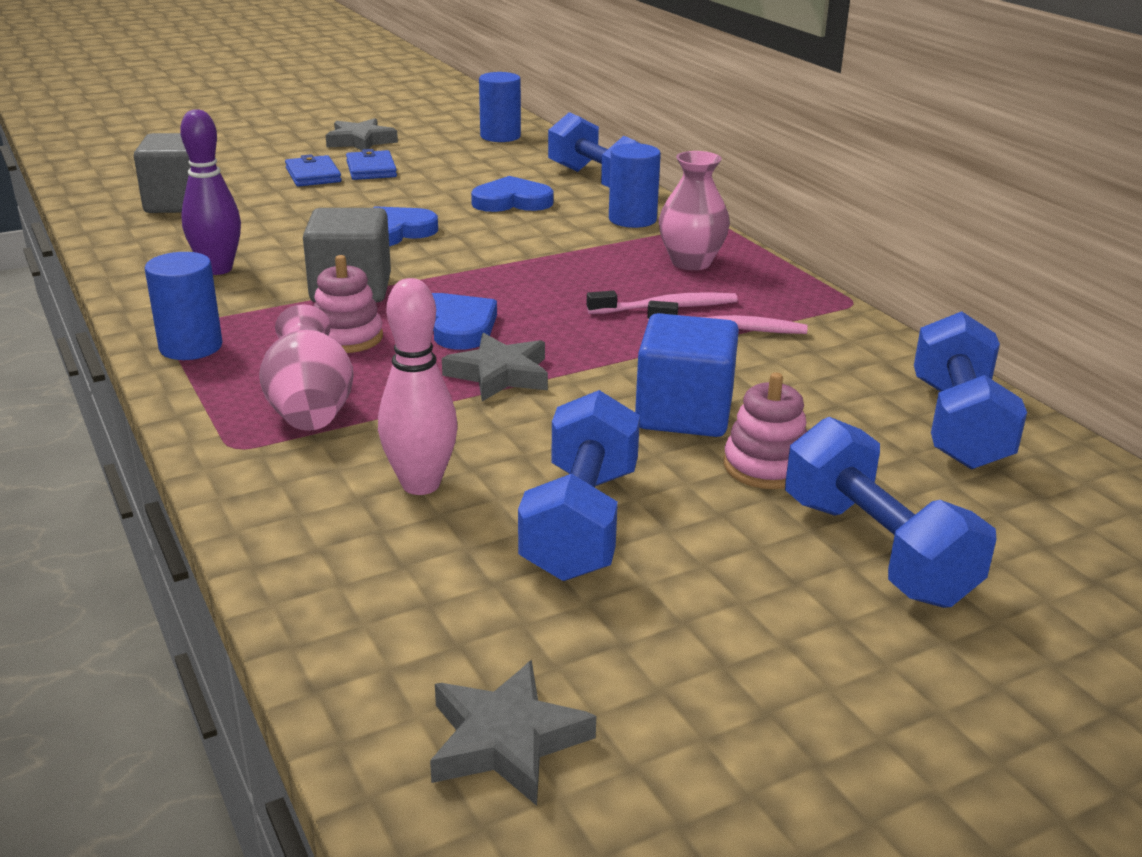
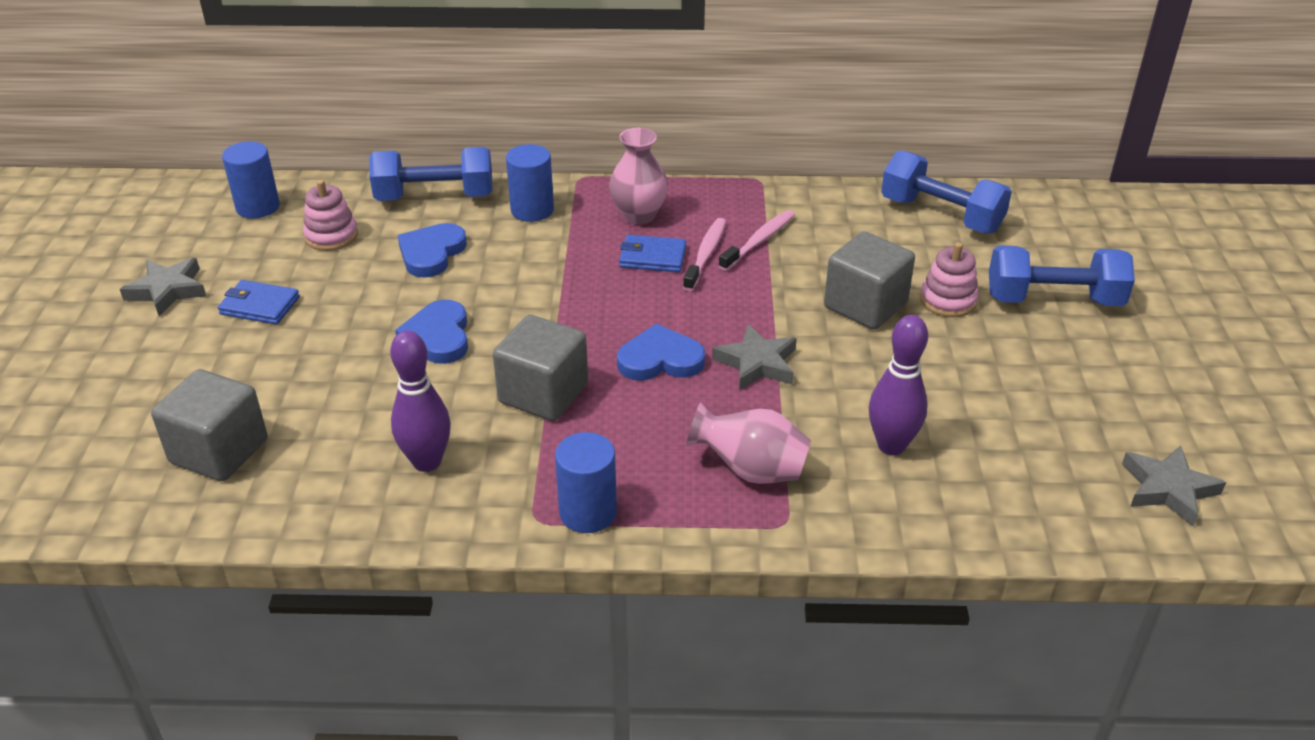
camera: 60 degrees left, 10 degrees up
(313, 175) = (234, 345): blue wallet -> blue wallet (652, 257)
(347, 337) = (638, 420): pink stacking toy -> pink stacking toy (331, 236)
(421, 484) = (891, 445): pink bowling pin -> purple bowling pin
(581, 523) = (973, 393): blue dumbbell -> none
(684, 414) = (865, 305): blue cube -> grey cube

